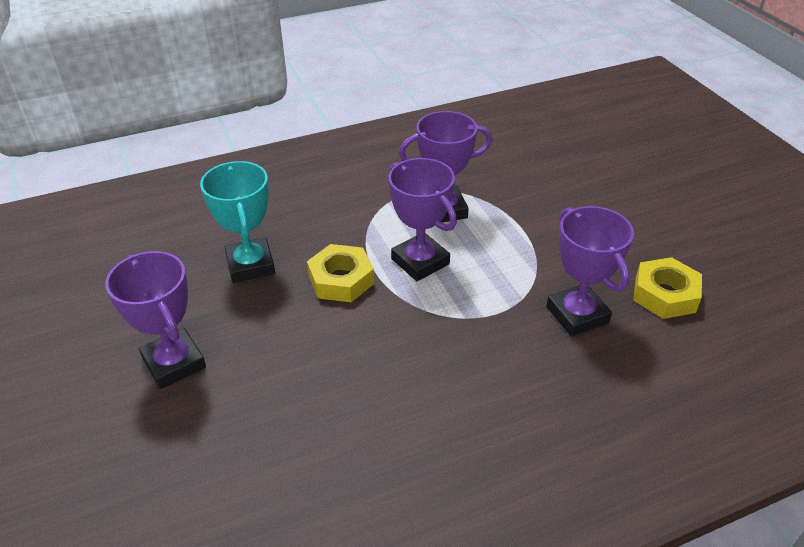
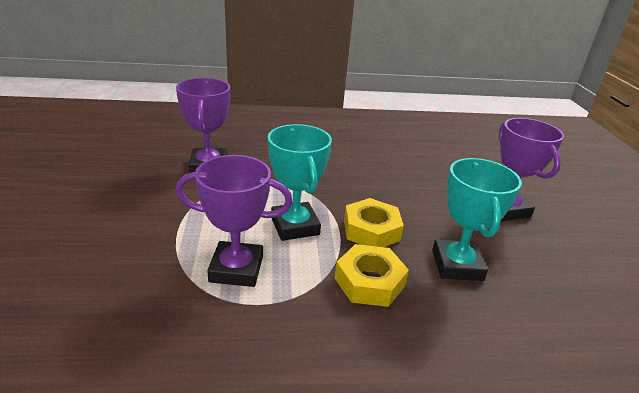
camera: 165 degrees left, 10 degrees down
(420, 261) = (295, 226): purple trophy -> turquoise trophy
(665, 294) = (135, 160): yellow nut -> yellow nut (369, 282)

